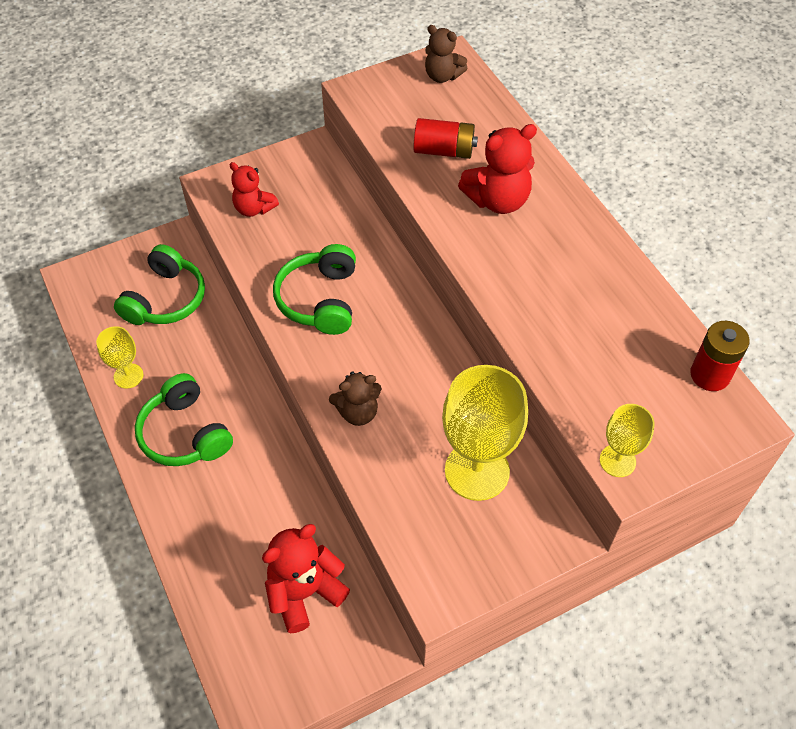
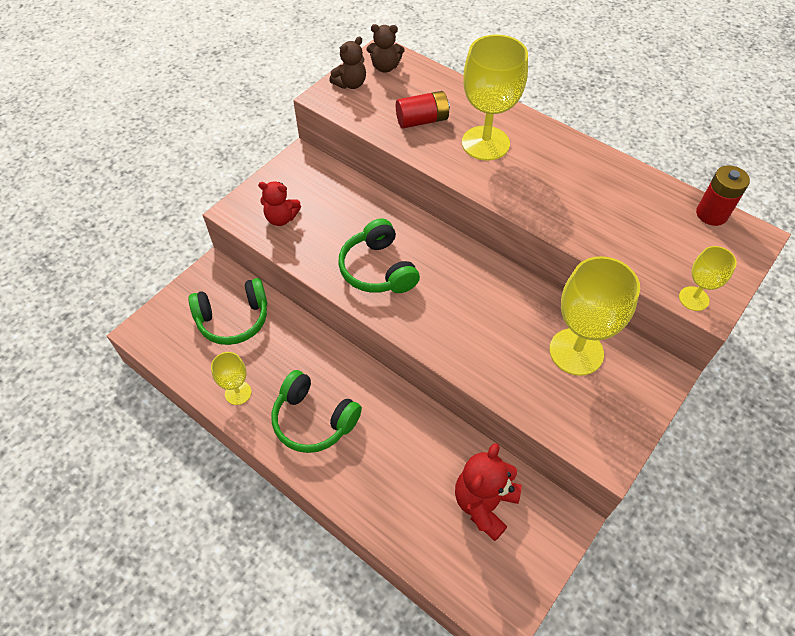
camera: 25 degrees left, 0 degrees up
(166, 299) = (233, 319): green headphones -> green headphones turned 75 degrees clockwise
(358, 412) = (461, 343): brown teddy bear -> brown teddy bear (350, 84)
(498, 200) = (485, 143): red teddy bear -> yellow goblet

